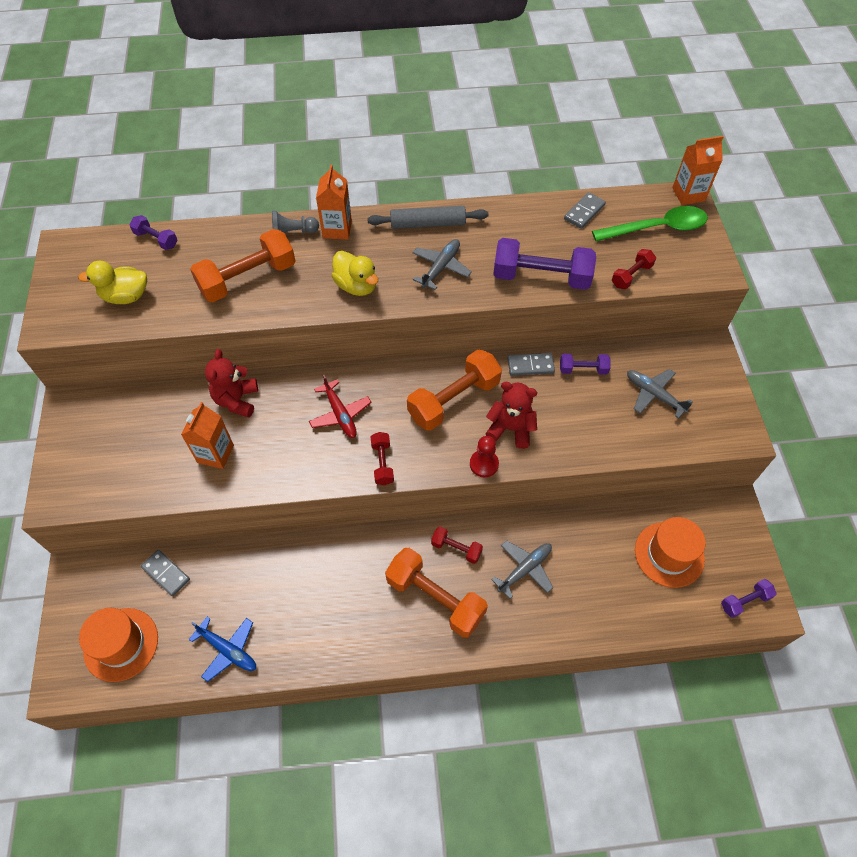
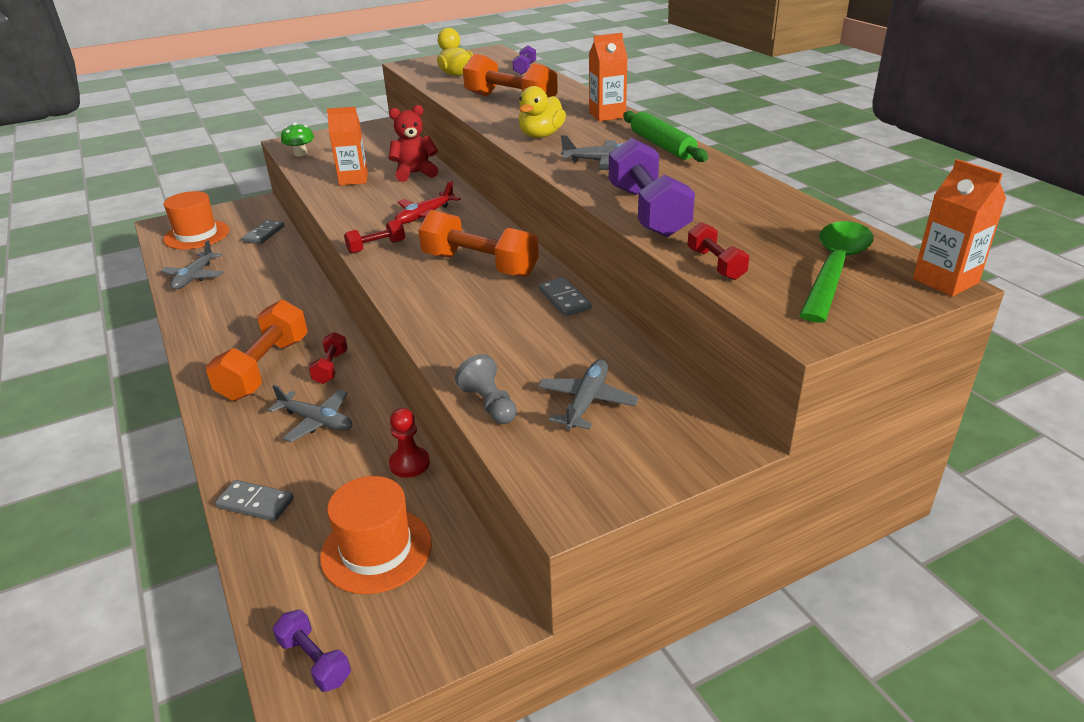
camera: 70 degrees right, 25 degrees down
(103, 491) = (300, 154): none -> green mushroom
(228, 650) = (195, 277): blue plane -> grey plane
(293, 232) = (583, 102): grey pawn -> grey pawn (489, 404)
(428, 224) = (662, 145): grey rolling pin -> green rolling pin
(484, 464) = (401, 299): red pawn -> red pawn (409, 463)
(511, 428) = (460, 306): red teddy bear -> none
(583, 369) = (587, 336): purple dumbbell -> none
(584, 212) = (795, 216): grey domino -> grey domino (255, 503)
(631, 275) = (715, 264): red dumbbell -> red dumbbell turned 45 degrees clockwise
(657, 228) = (835, 268): green spoon -> green spoon turned 120 degrees counterclockwise

